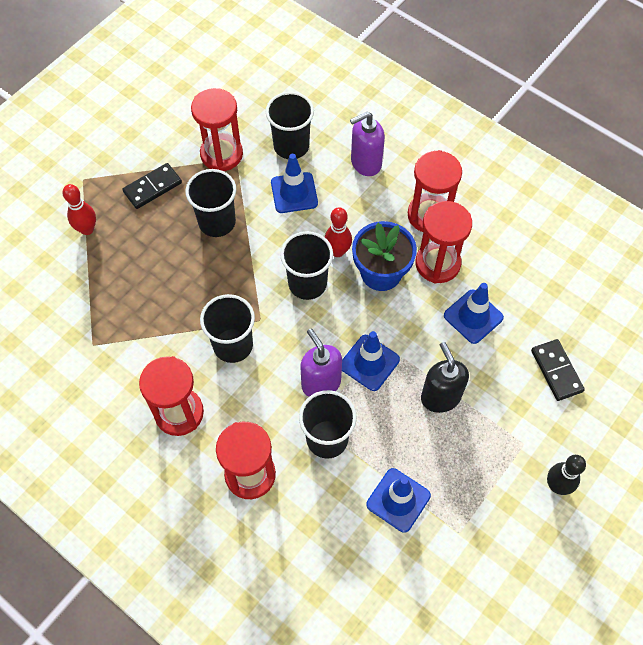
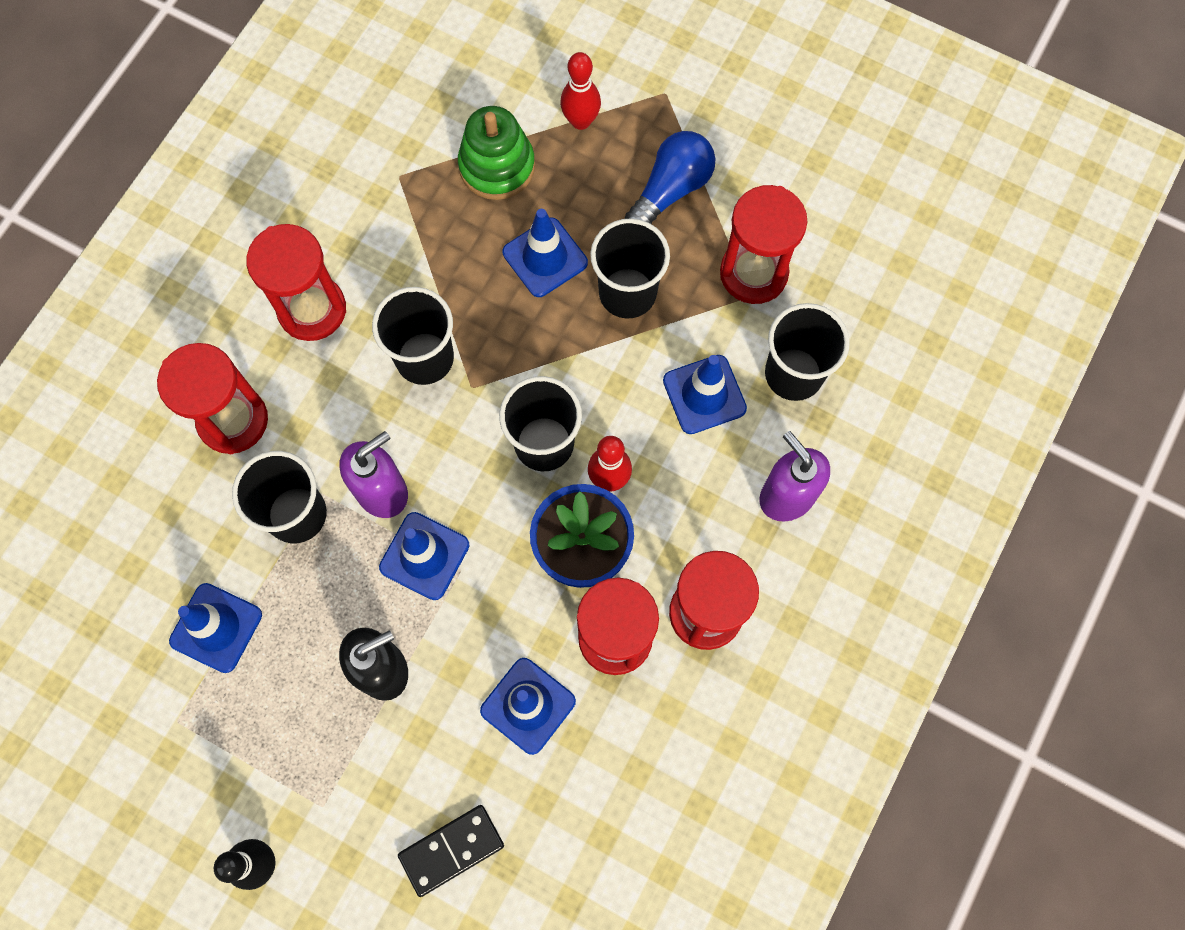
camera: 80 degrees right, 10 degrees up
(104, 283) = (497, 166): none -> green stacking toy
(152, 187) = (671, 190): black domino -> blue light bulb
(180, 264) = (545, 257): none -> blue traffic cone

